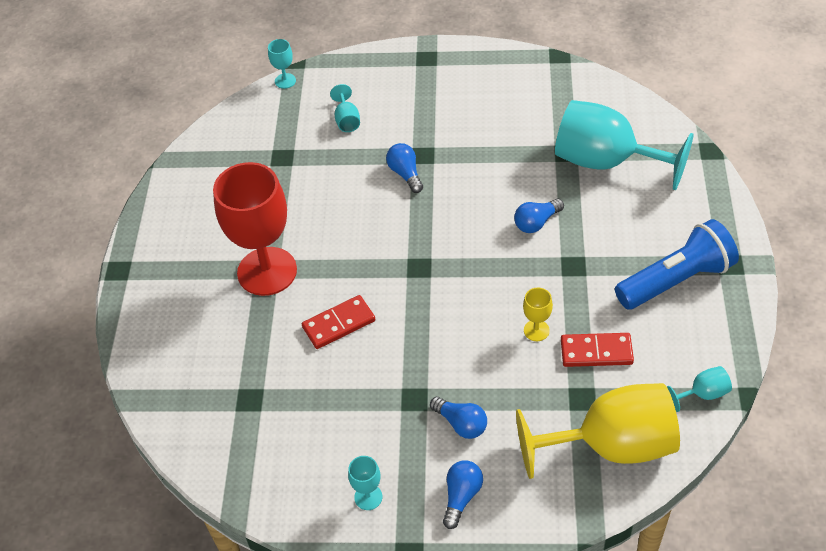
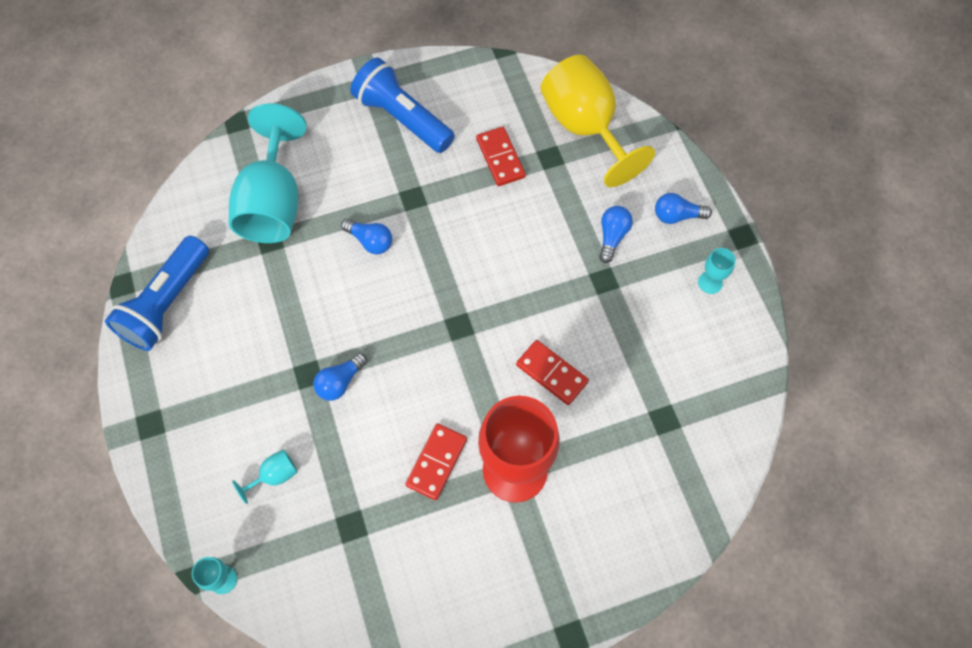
camera: 115 degrees left, 15 degrees up
(302, 221) = (436, 462): none -> red domino
(529, 80) = (167, 303): none -> blue flashlight
(536, 330) = (495, 207): yellow goblet -> none
(703, 394) = (512, 79): turquoise goblet -> none

